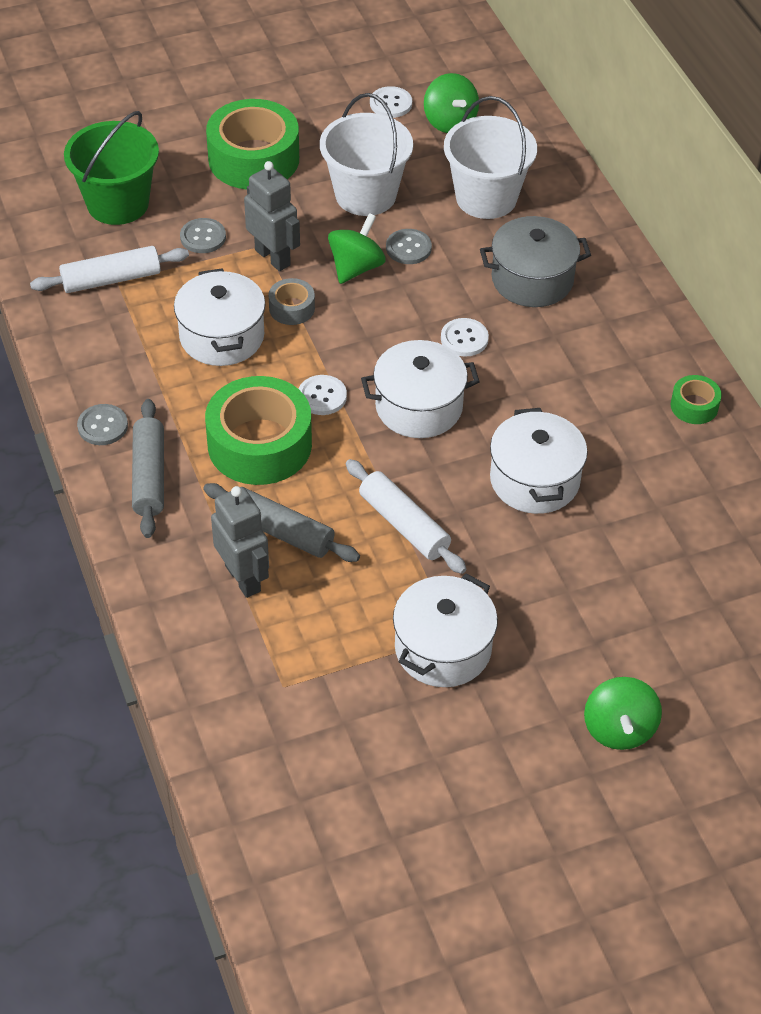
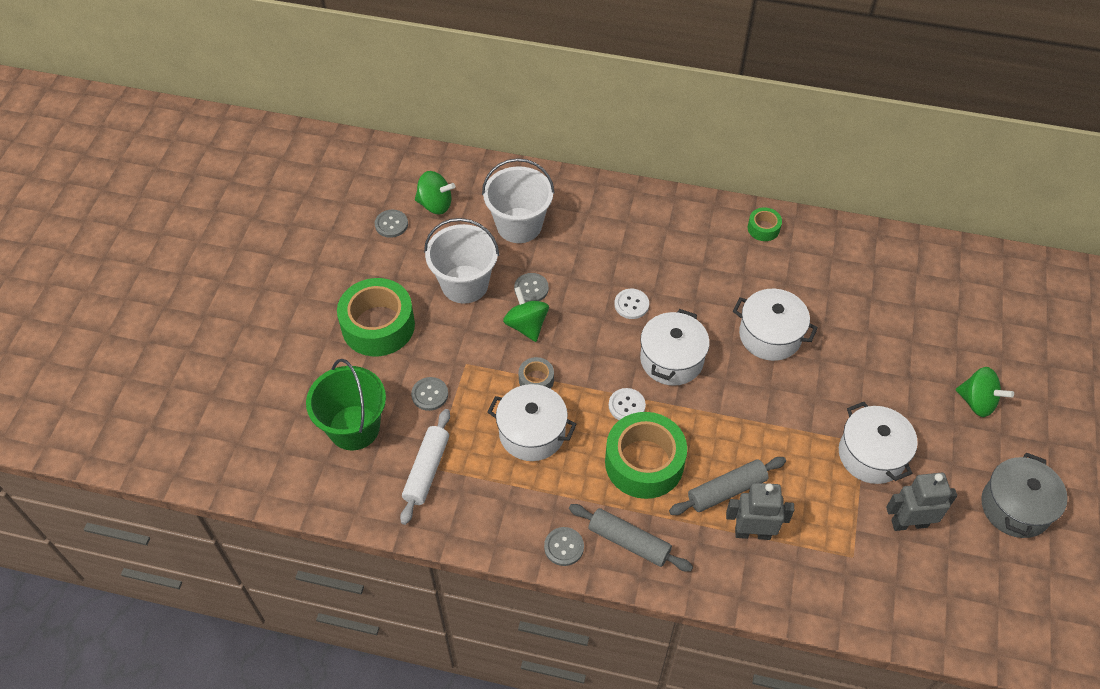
camera: 55 degrees left, 5 degrees up
(273, 257) = (481, 365): grey robot -> grey robot (909, 523)
(391, 104) = (391, 224): white button -> grey button
(404, 525) = (763, 421): white rolling pin -> none
(532, 279) = (607, 243): grey pot -> grey pot (1015, 507)

